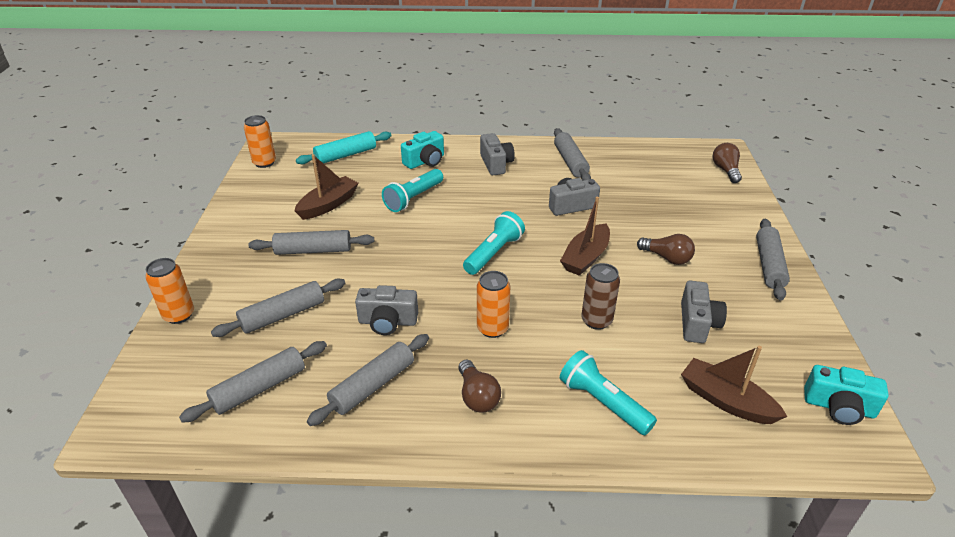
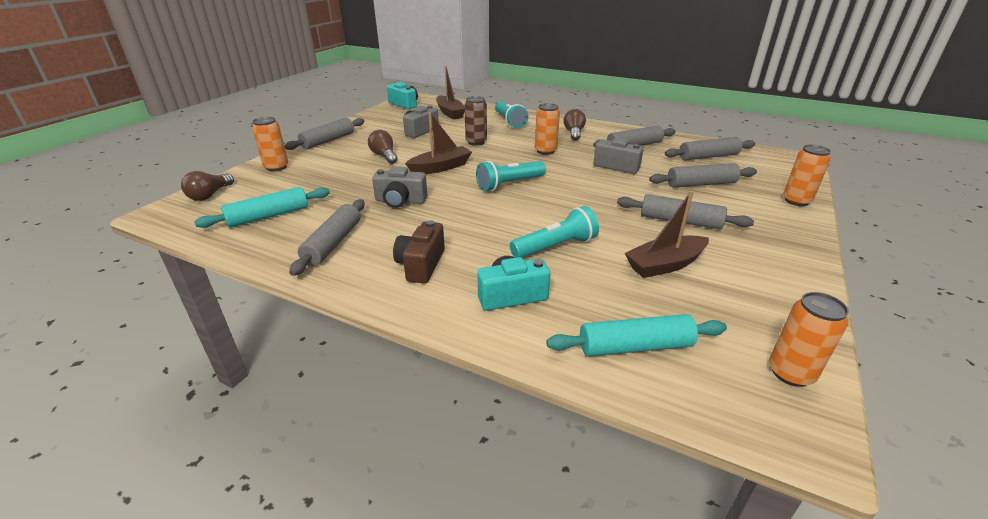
camera: 155 degrees left, 5 degrees down
(496, 164) = (421, 265): grey camera -> brown camera
(648, 167) = (268, 216): none -> turquoise rolling pin
(738, 211) = (276, 167): none -> orange can

